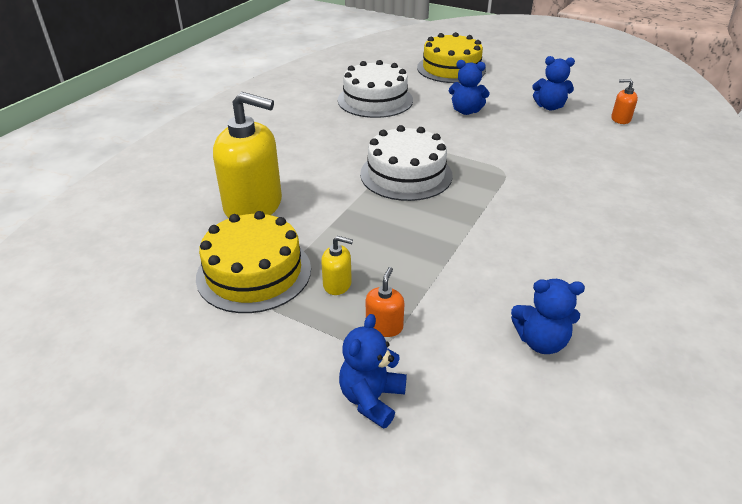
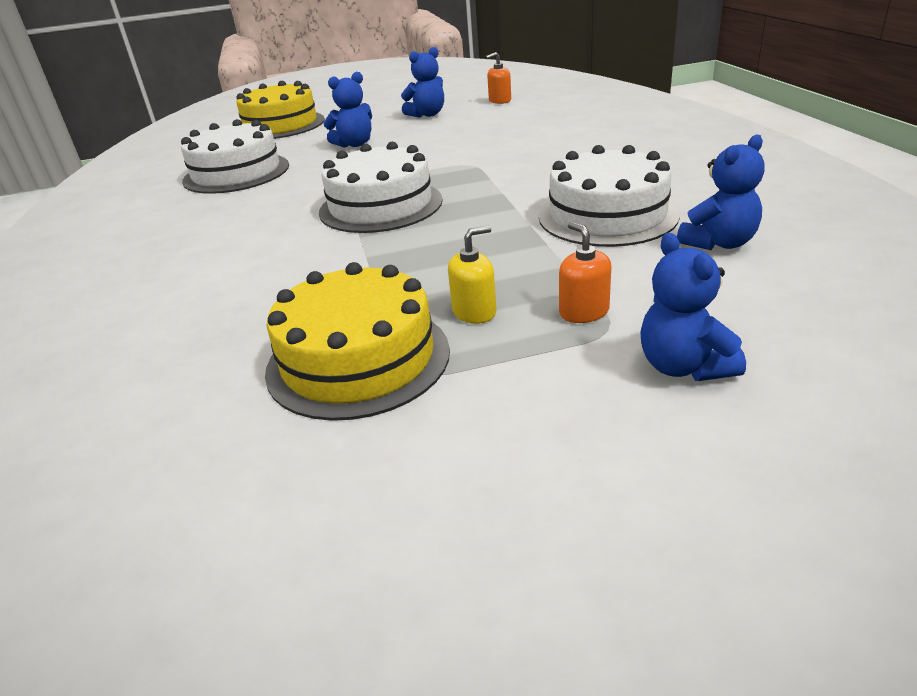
camera: 40 degrees left, 5 degrees down
(253, 205) = (242, 310): yellow soap dispenser -> none
(513, 270) = (607, 215): none -> white cake

